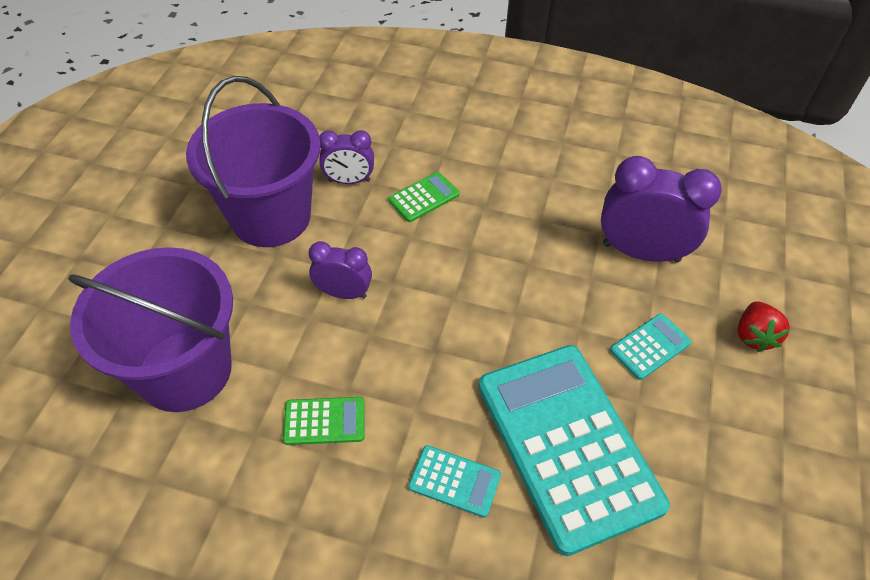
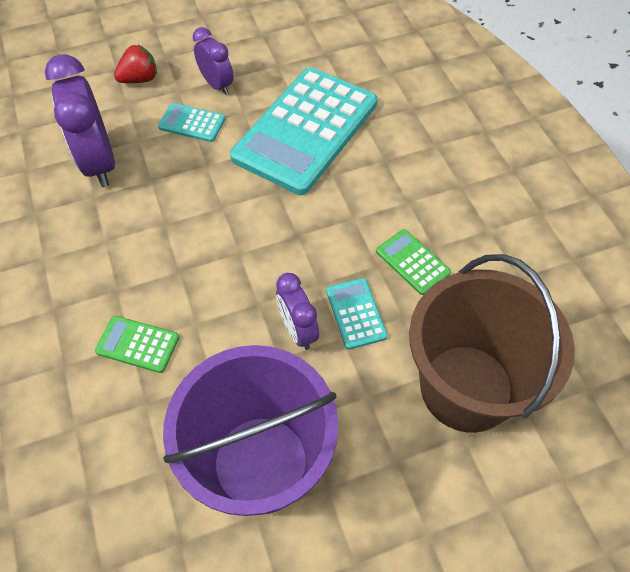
camera: 125 degrees left, 5 degrees up
(185, 370) = (466, 387): purple bucket -> brown bucket
(349, 181) = (159, 428): purple clock -> purple clock (217, 85)
(454, 481) = (382, 169): turquoise calculator -> turquoise calculator (356, 313)

